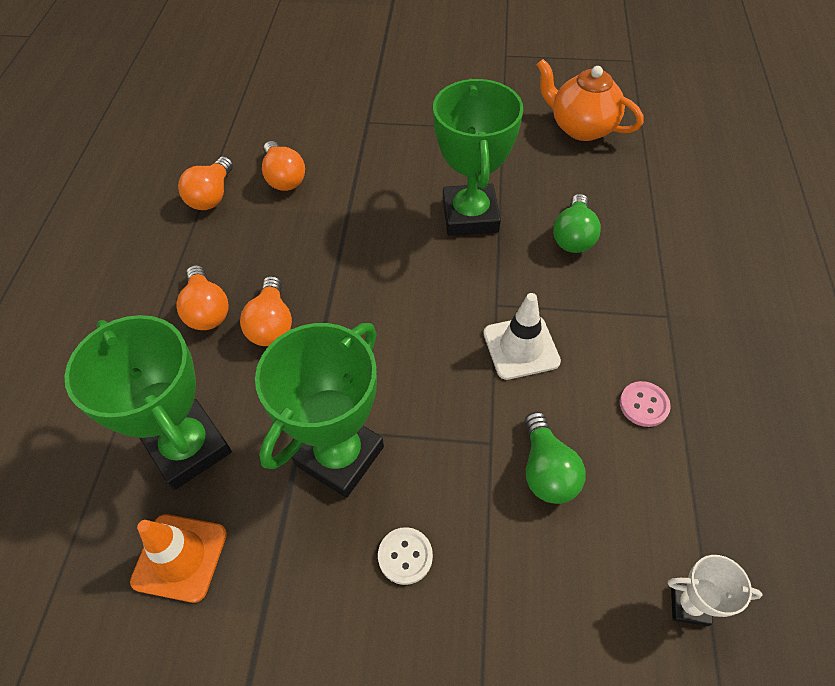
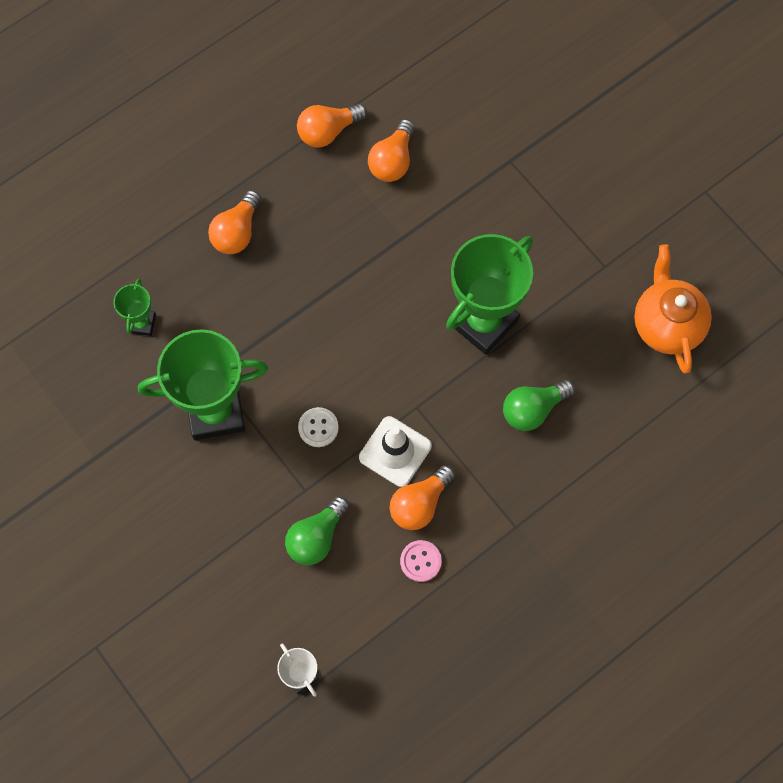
camera: 45 degrees right, 15 degrees up
(180, 557) = (82, 386): orange traffic cone -> none
(189, 448) = (142, 323): green trophy -> green trophy, size x0.47
(271, 324) = (265, 282): orange light bulb -> orange light bulb (420, 504)
(405, 556) = (190, 502): white button -> white button (318, 427)

